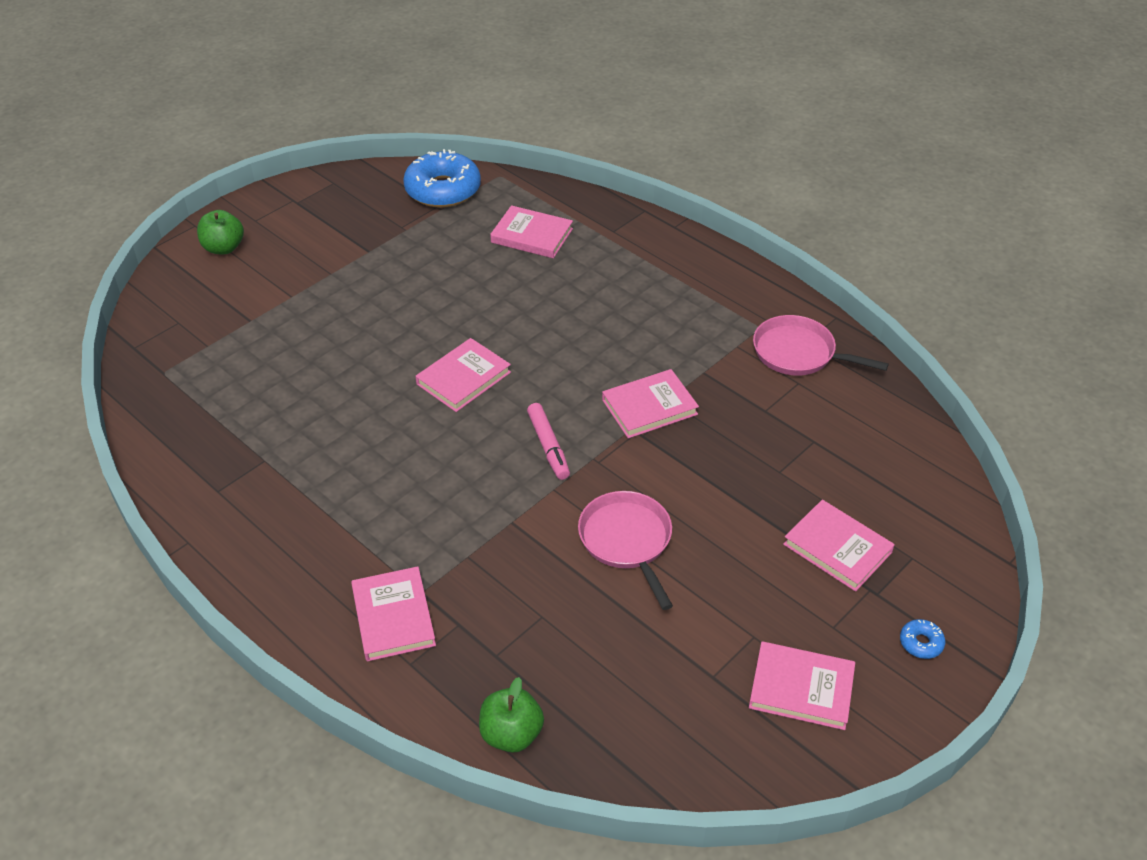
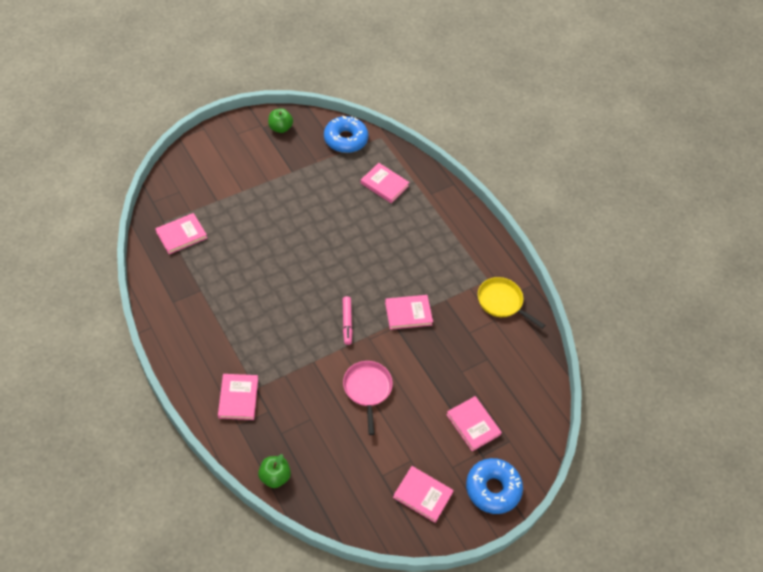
camera: 10 degrees right, 10 degrees up
(224, 248) = (215, 148): green apple -> green apple (280, 128)
(463, 378) = (317, 268): pink book -> pink book (181, 235)
(798, 353) = (502, 302): pink pan -> yellow pan
(921, 643) = (492, 489): blue donut -> blue donut, size x2.46

